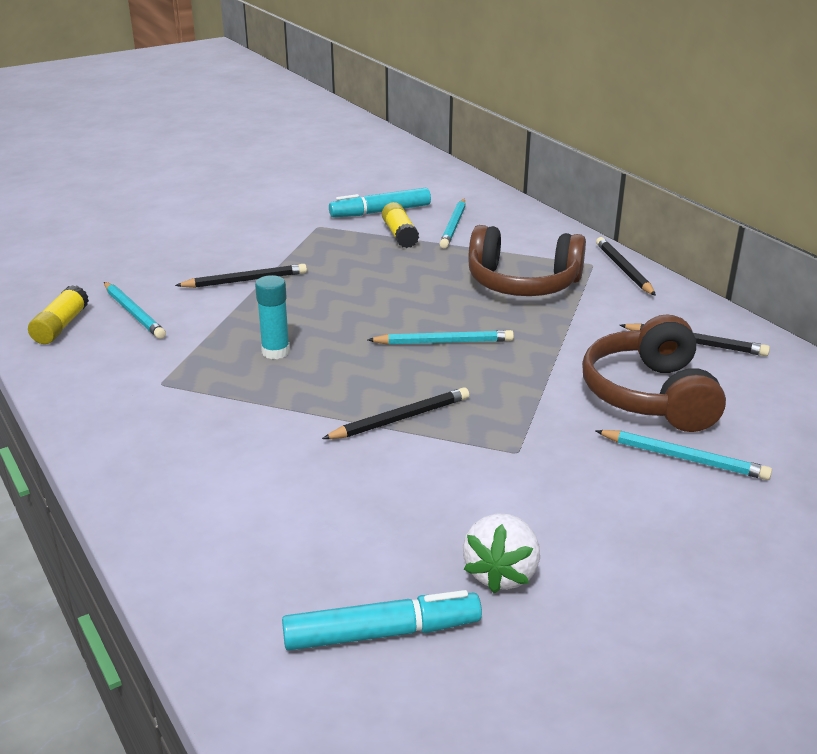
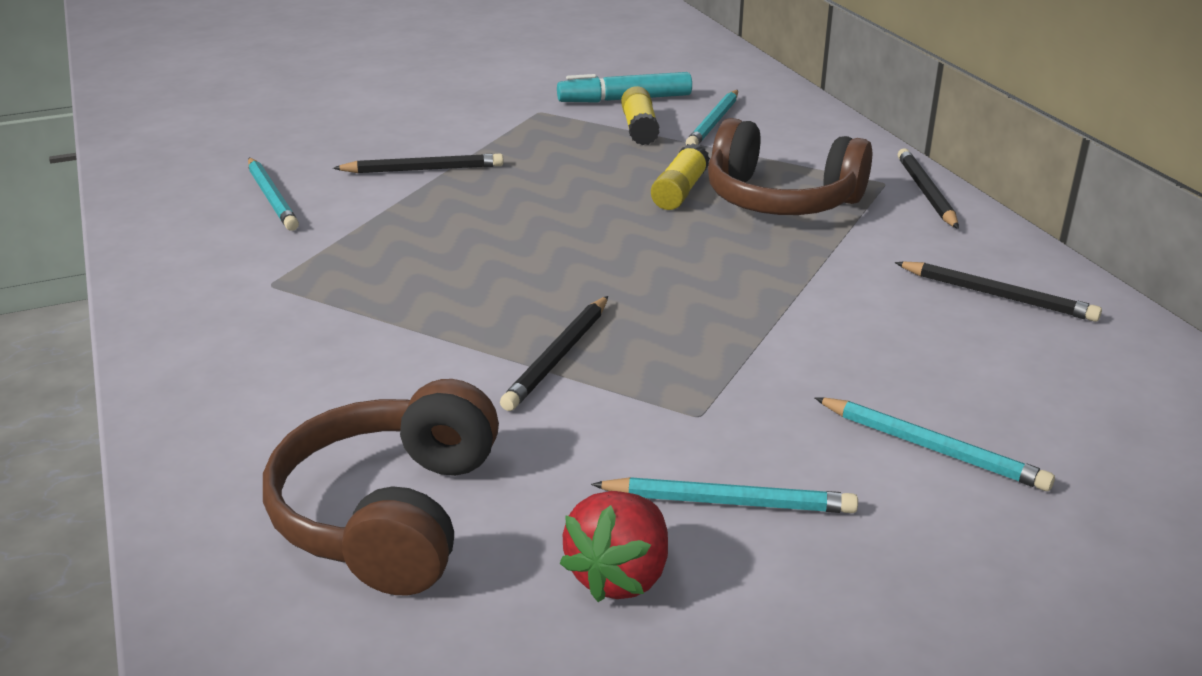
camera: 10 degrees right, 0 degrees up
(61, 326) = (179, 206): yellow glue stick -> yellow glue stick (680, 191)
(276, 352) = (427, 258): turquoise glue stick -> none
(382, 633) = (427, 637): turquoise marker -> none
(401, 419) = (557, 357): black pencil -> black pencil turned 135 degrees clockwise
(444, 342) = (650, 265): turquoise pencil -> turquoise pencil (729, 502)
(501, 573) = (620, 576): white strawberry -> red strawberry
(650, 395) = (911, 359): brown headphones -> brown headphones (390, 514)

